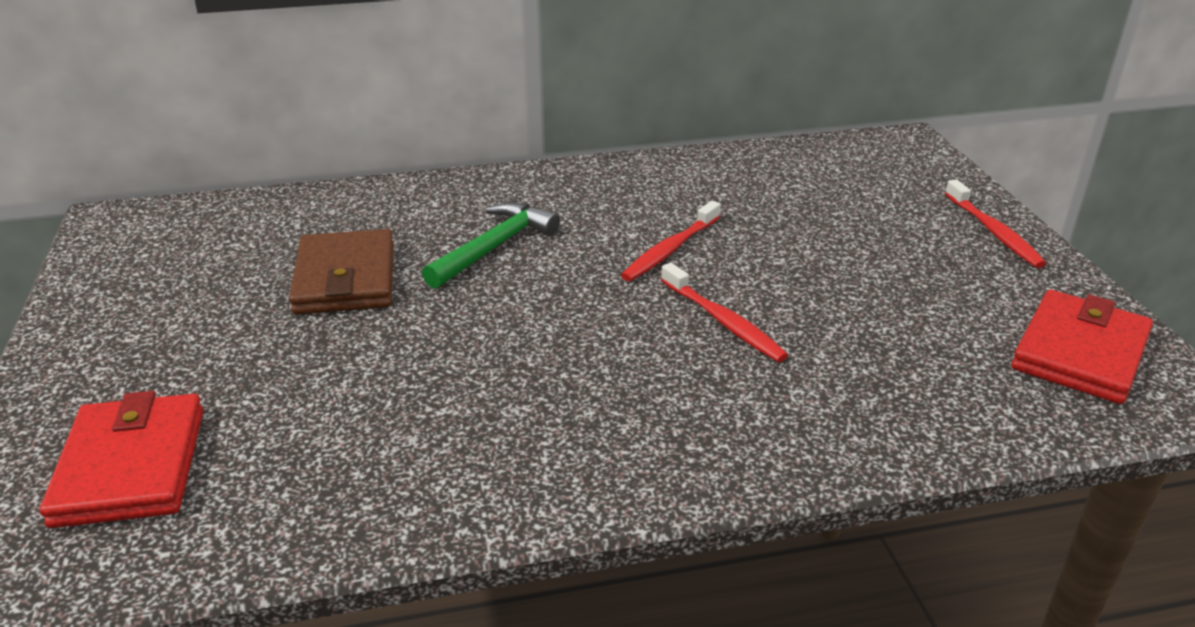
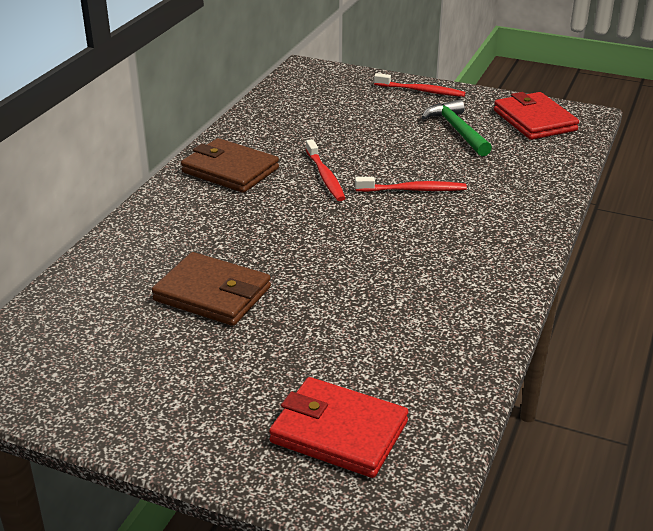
camera: 55 degrees left, 0 degrees up
(494, 247) = (246, 229): green hammer -> green hammer (457, 130)
(604, 191) = (230, 170): none -> brown wallet

